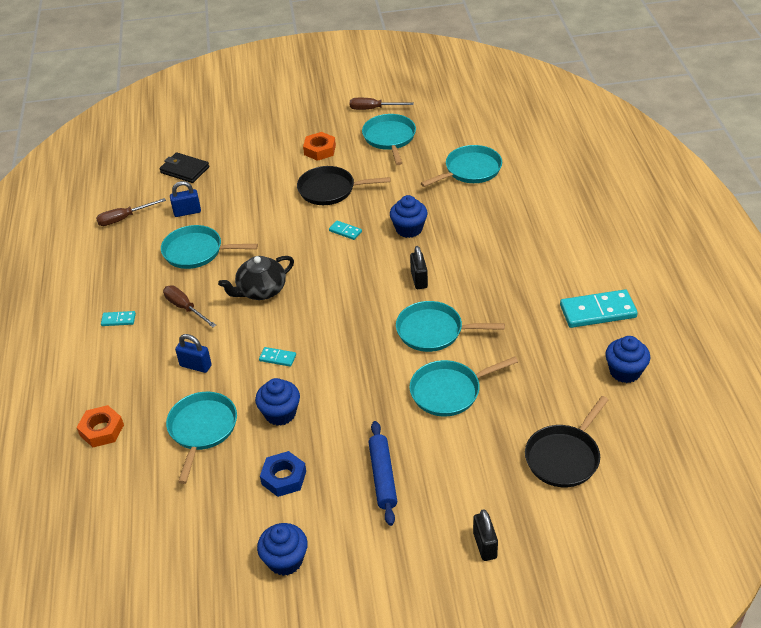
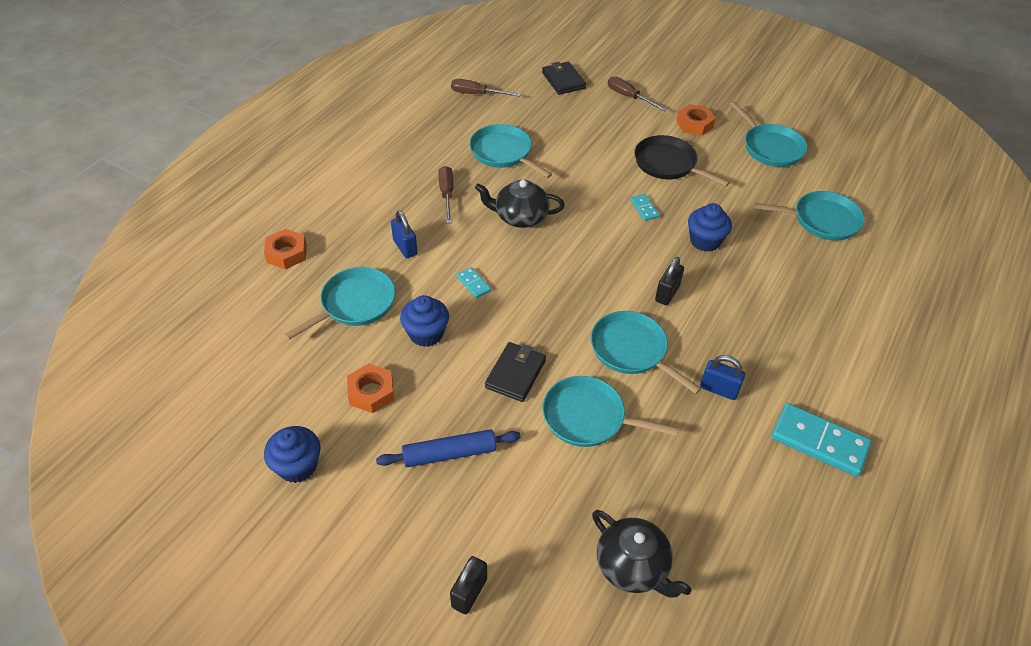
camera: 35 degrees right, 5 degrees up
(118, 320) = (389, 173): turquoise domino -> none
(187, 212) = (530, 116): blue padlock -> blue padlock (719, 389)
(284, 478) = (371, 392): blue nut -> orange nut
(372, 397) = (515, 374): none -> black wallet
(373, 109) = (782, 113): brown screwdriver -> brown screwdriver (629, 97)
(383, 477) = (449, 454): blue rolling pin -> blue rolling pin turned 45 degrees clockwise
(389, 138) = (770, 148): turquoise pan -> turquoise pan turned 120 degrees clockwise
(564, 457) = (633, 566): black pan -> black teapot
(625, 371) = (787, 525): blue cupcake -> none

